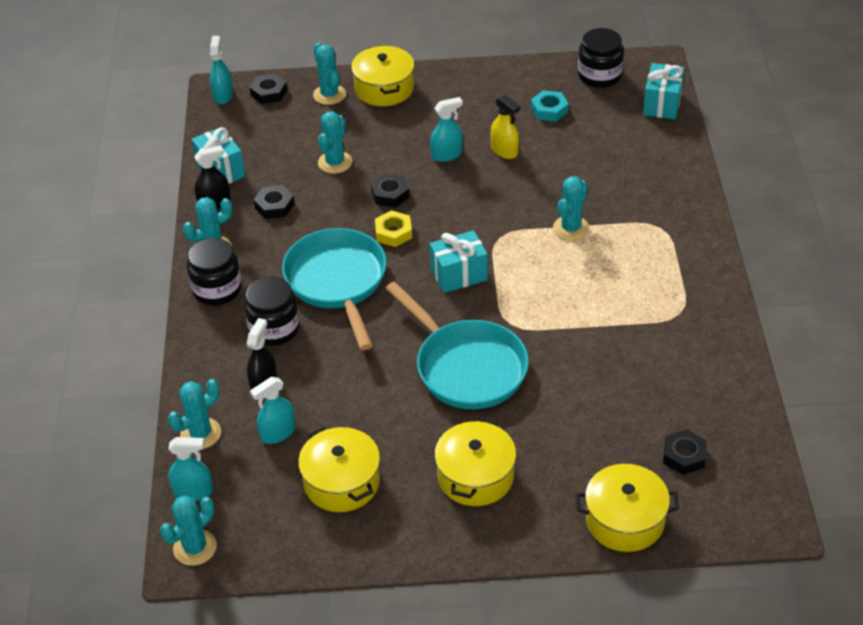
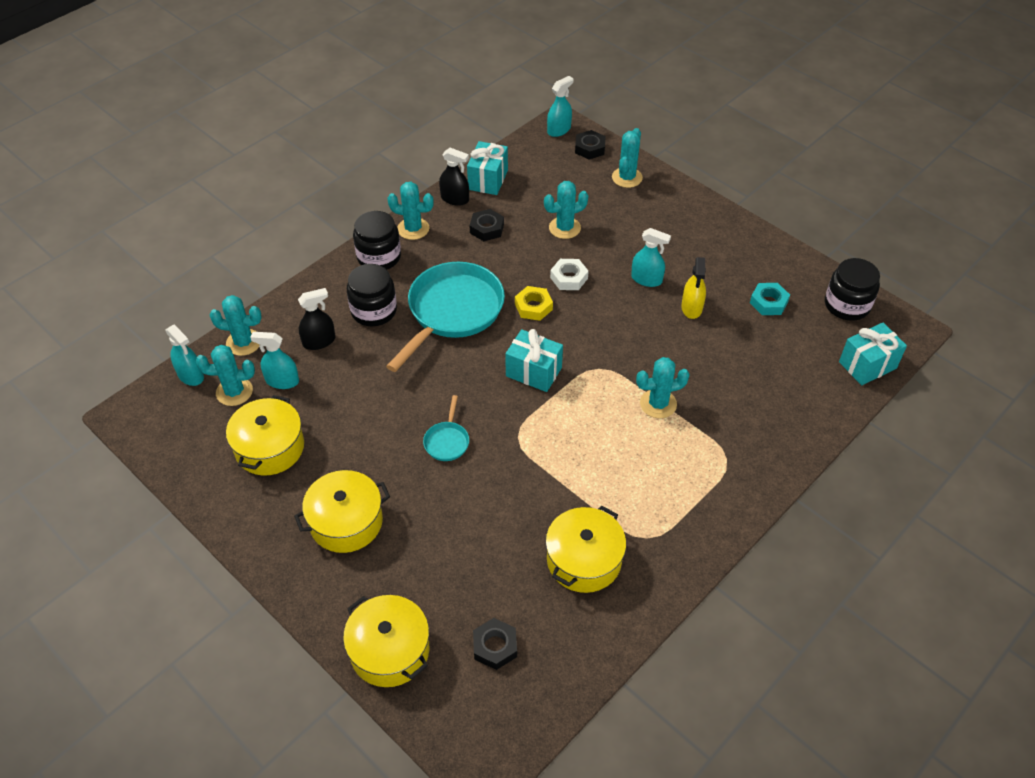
camera: 45 degrees right, 5 degrees up
(195, 548) = (144, 411): turquoise cactus -> turquoise cactus (234, 392)
(384, 88) = (670, 199): yellow pot -> yellow pot (584, 560)
(390, 194) = (569, 278): black nut -> white nut
(466, 367) = (447, 441): turquoise pan -> turquoise pan, size x0.43

